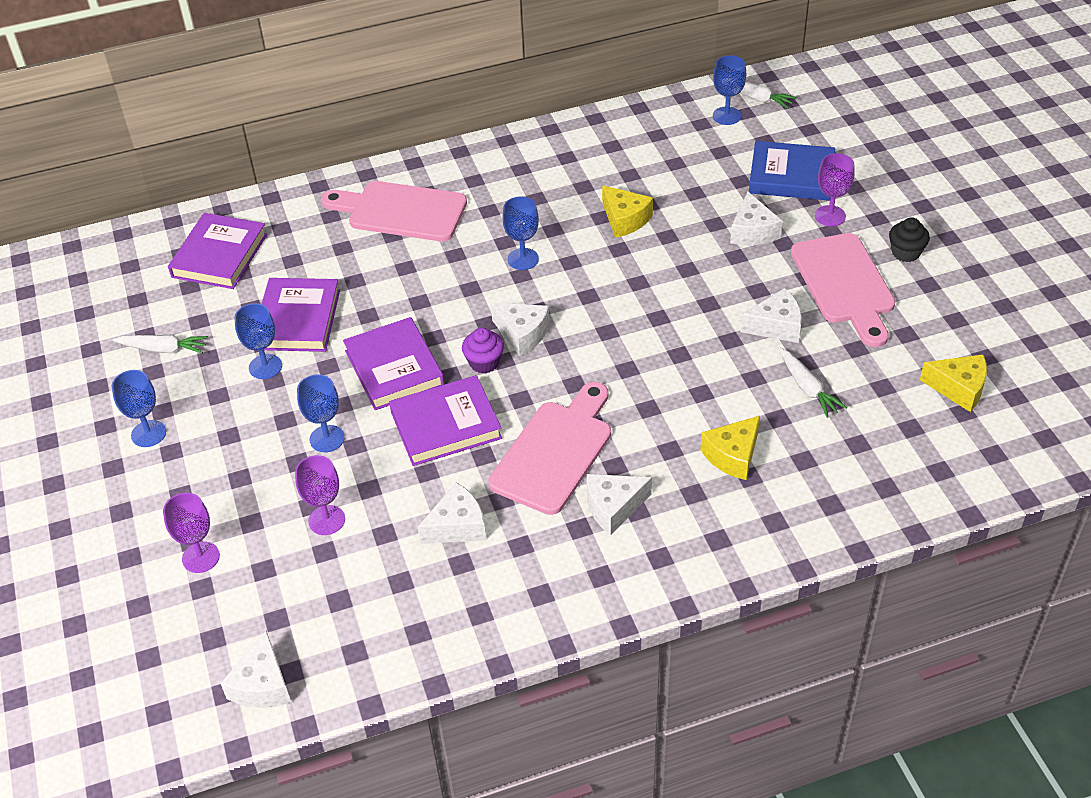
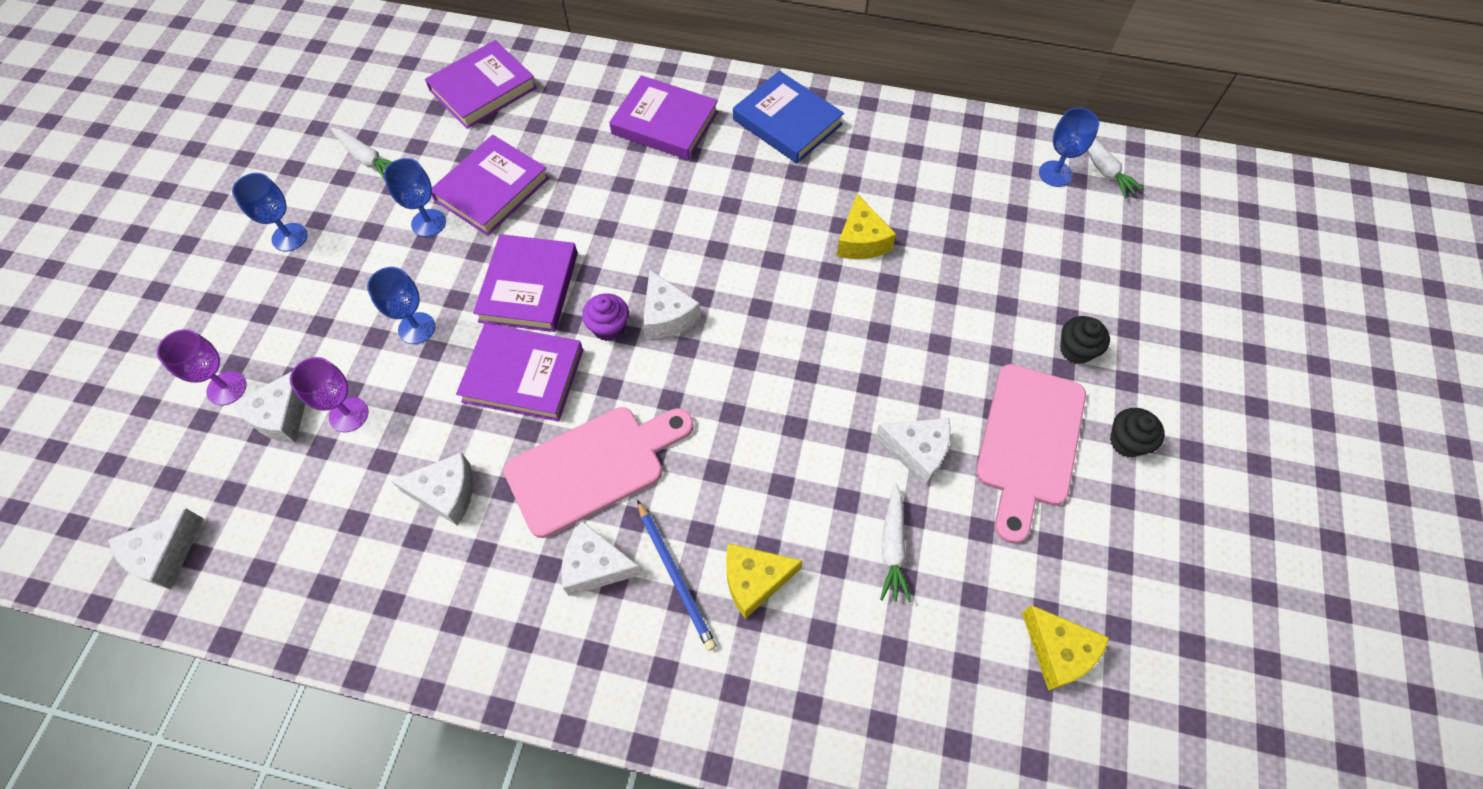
camera: 30 degrees right, 15 degrees up
(401, 211) = (665, 123): pink cutting board -> purple book
(523, 259) = (731, 233): blue goblet -> none
(676, 482) = (675, 576): none -> blue pencil
(752, 231) = (979, 324): white cheese -> white cheese (282, 416)
(791, 176) = (1070, 279): blue book -> blue book (787, 122)
(830, 216) = (1076, 350): purple goblet -> black cupcake

